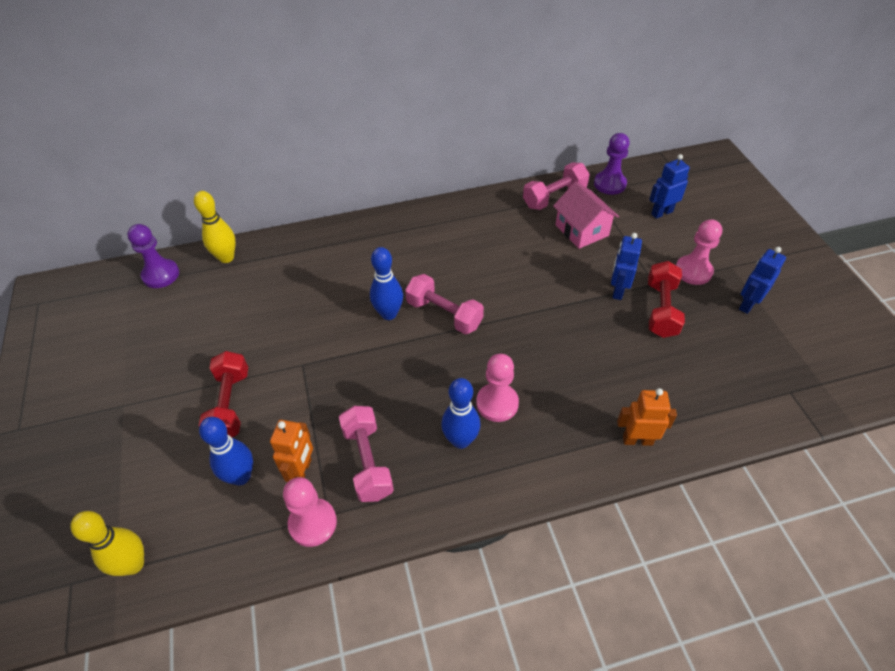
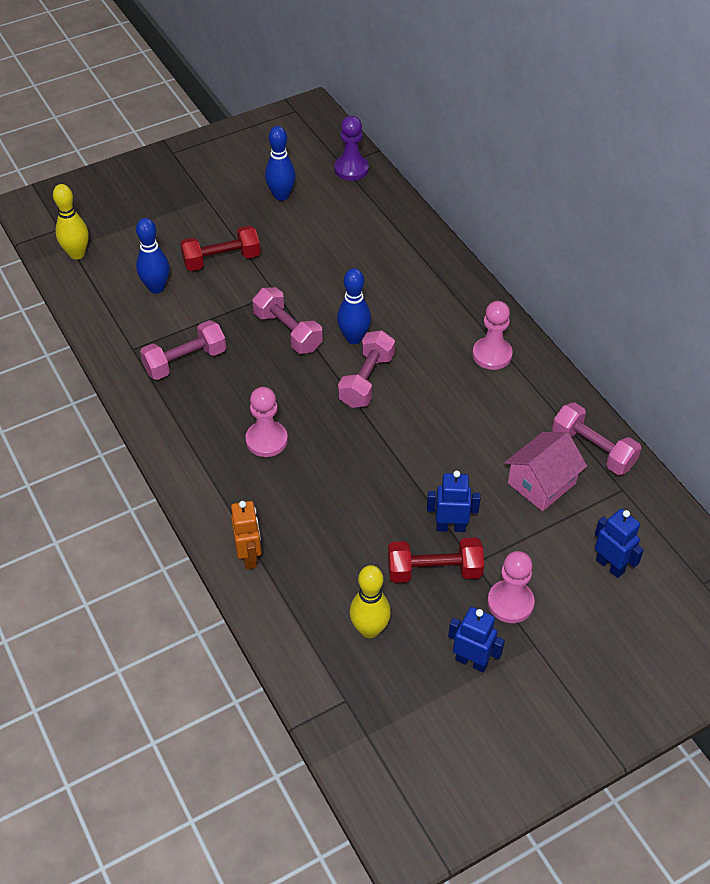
camera: 75 degrees right, 0 degrees up
(226, 257) = (388, 203): yellow bowling pin -> yellow bowling pin (369, 629)
(302, 471) = (168, 322): orange robot -> none
(313, 523) = (124, 341): pink pawn -> pink pawn (492, 355)
(360, 363) = (288, 332): none -> pink dumbbell
(460, 440) = (220, 420): blue bowling pin -> blue bowling pin (281, 196)
(609, 184) = (645, 505): purple pawn -> none

